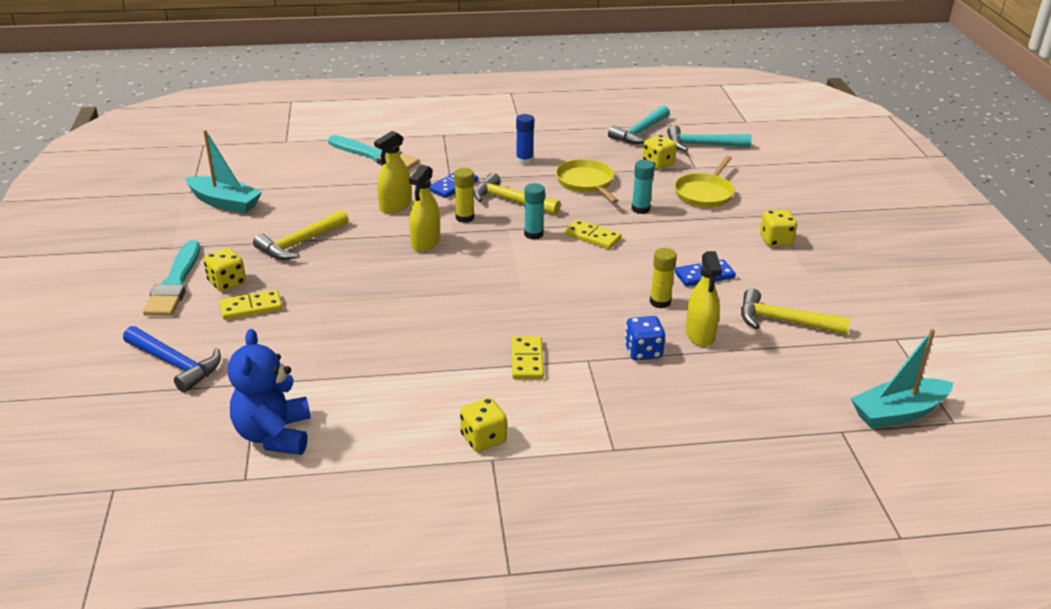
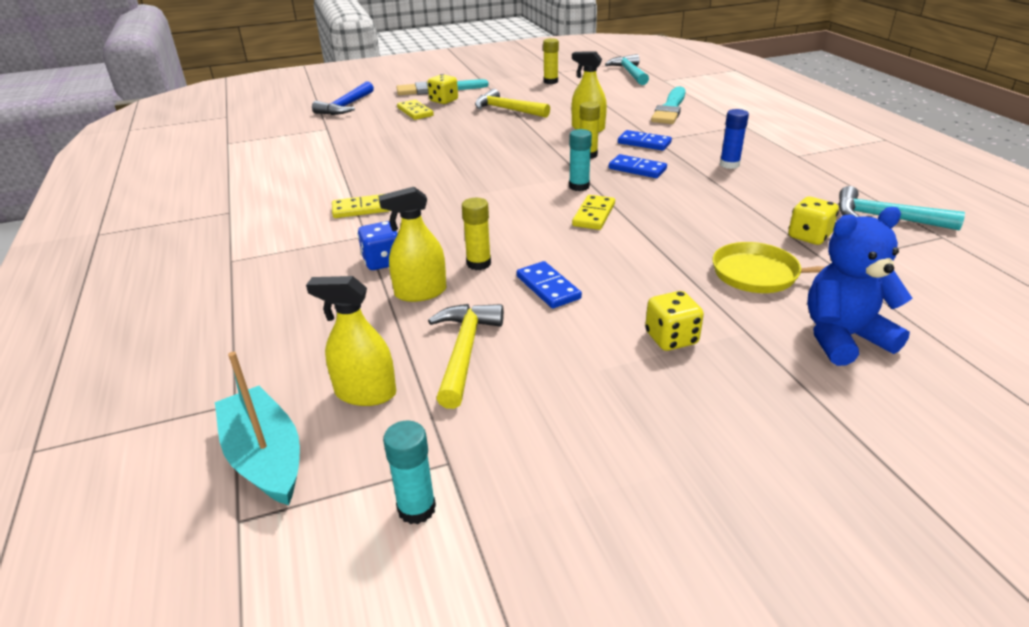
camera: 80 degrees right, 0 degrees up
(225, 203) = (550, 81): turquoise boat -> yellow glue stick
(274, 435) = (269, 142): blue teddy bear -> blue teddy bear (843, 338)
(425, 243) = (534, 147): yellow spray bottle -> yellow spray bottle (365, 393)
(483, 439) = (254, 205): yellow dice -> none
(510, 201) = (637, 169): yellow hammer -> blue domino
(586, 182) = (712, 199): yellow pan -> none
(640, 209) = (678, 235): turquoise glue stick -> turquoise glue stick (416, 508)
(702, 145) = (906, 263): turquoise hammer -> turquoise hammer (629, 73)

